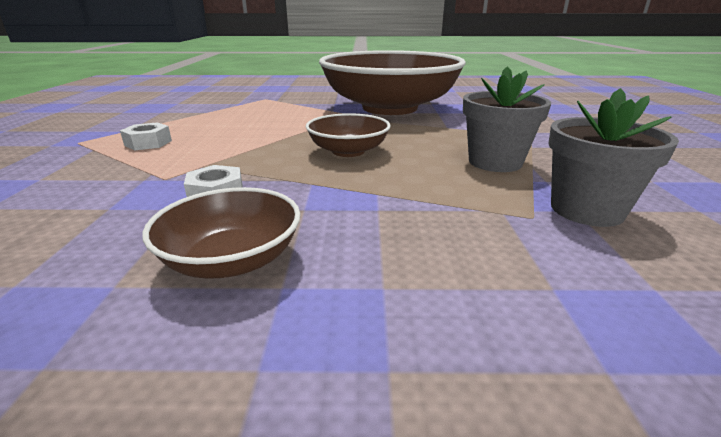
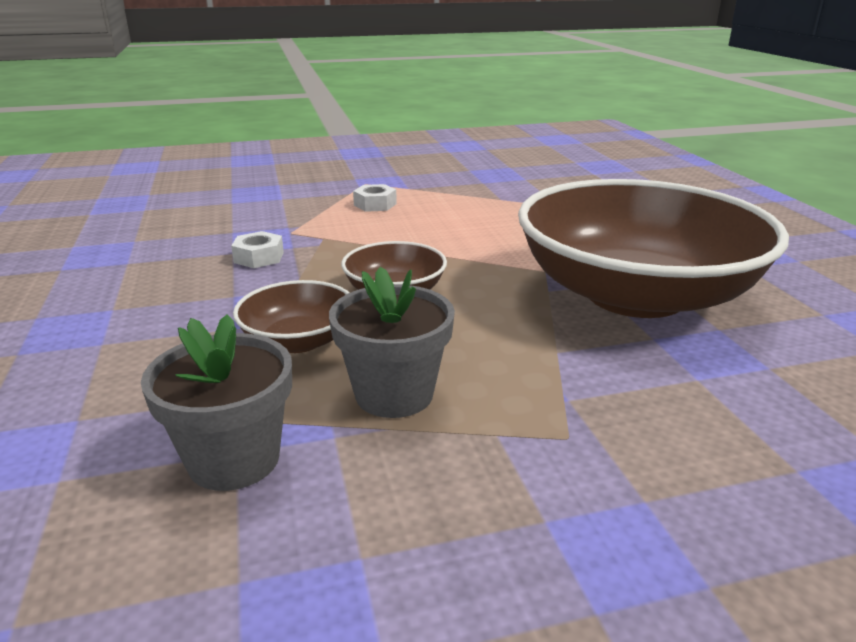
camera: 75 degrees right, 0 degrees up
(232, 259) = (150, 286): brown bowl -> brown bowl (298, 340)

